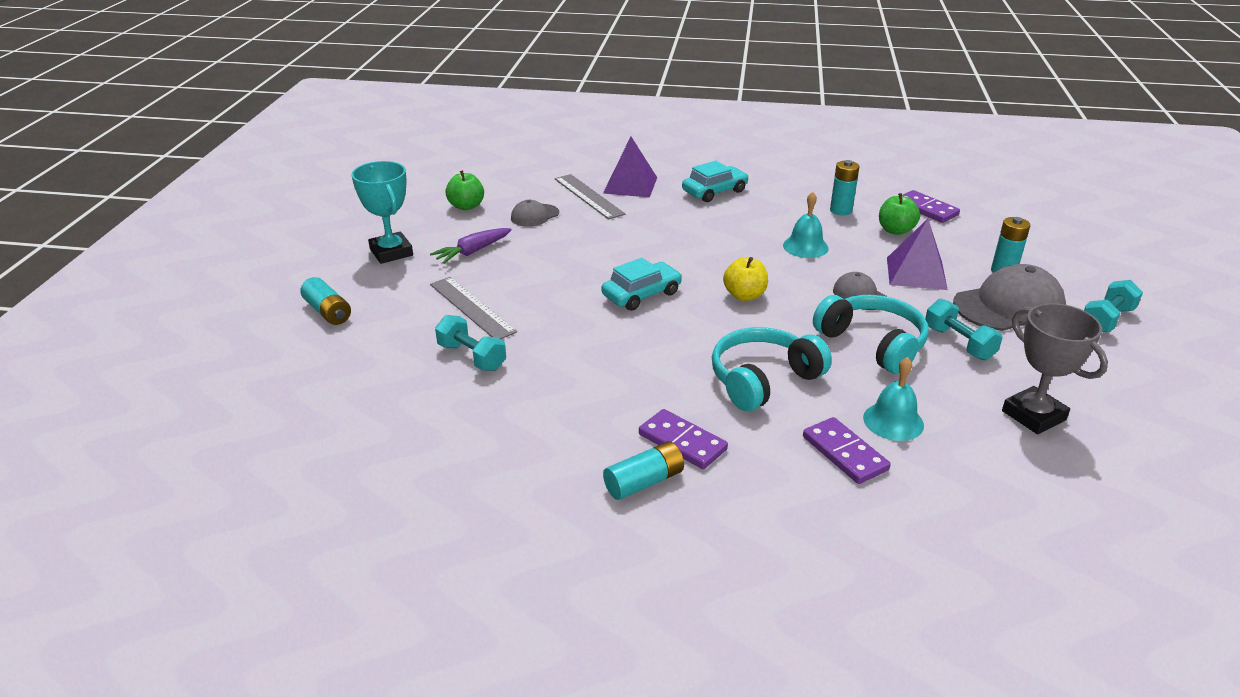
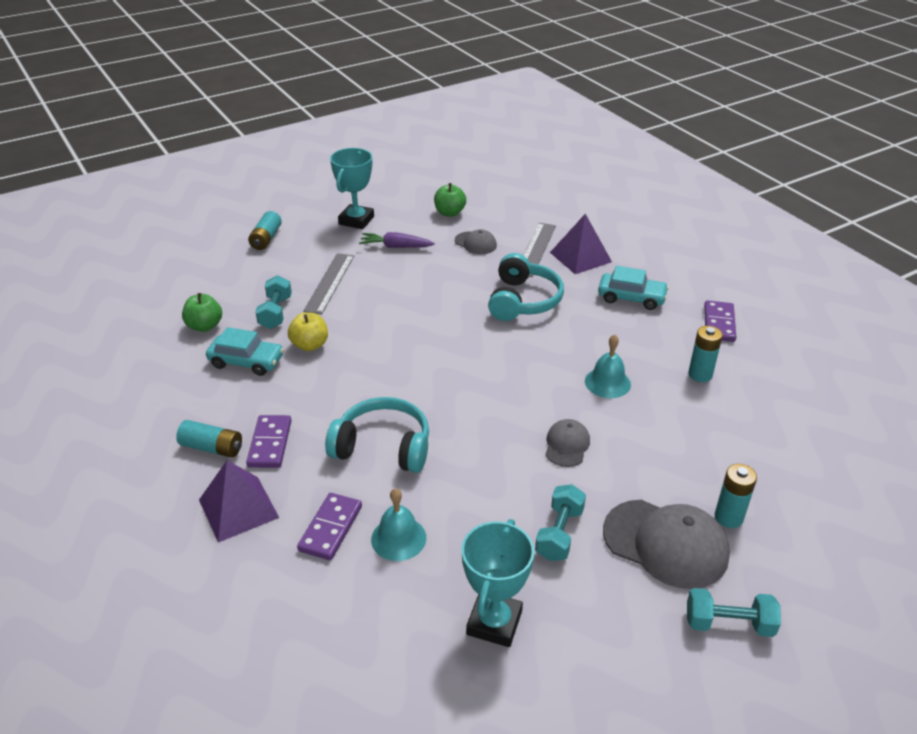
camera: 50 degrees right, 5 degrees up
(534, 215) = (475, 243): grey cap -> grey cap turned 150 degrees counterclockwise
(641, 294) = (430, 339): turquoise car -> turquoise car (246, 361)
(744, 295) = (489, 386): yellow apple -> yellow apple (310, 345)
(872, 343) = (499, 482): turquoise headphones -> turquoise headphones (523, 300)
(895, 230) = (710, 420): green apple -> green apple (205, 326)
(916, 273) = (649, 462): purple pyramid -> purple pyramid (238, 508)
(926, 209) = (781, 422): purple domino -> purple domino (719, 323)
(1033, 415) = (494, 622): grey trophy -> turquoise trophy

